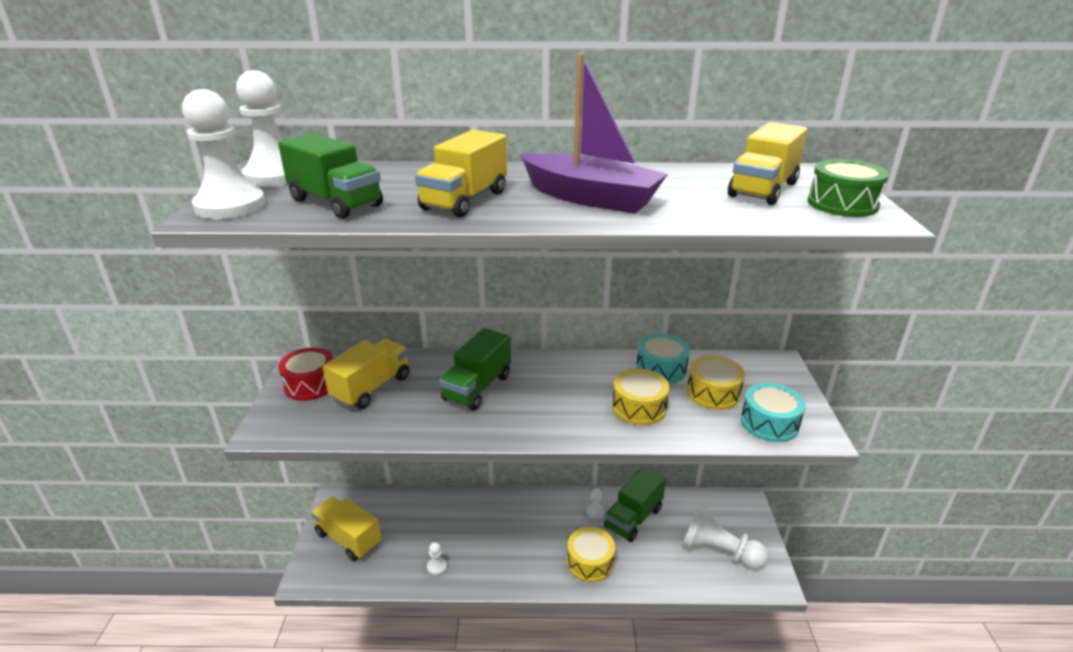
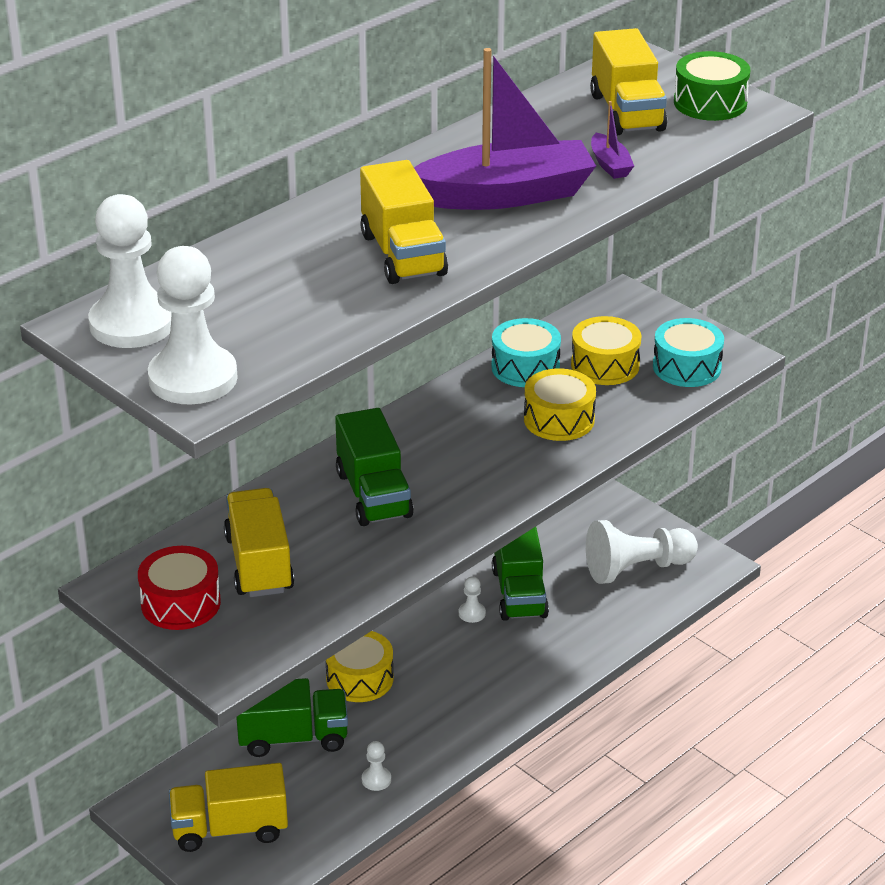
camera: 45 degrees left, 5 degrees up
(336, 203) = (289, 320): green truck -> green truck (293, 738)
(590, 562) = (528, 664): yellow drum -> yellow drum (359, 678)
(695, 208) = (610, 165): none -> purple boat

